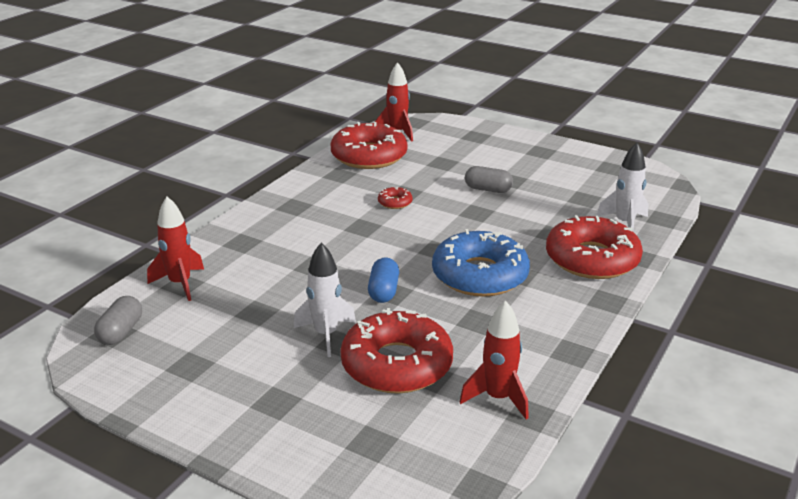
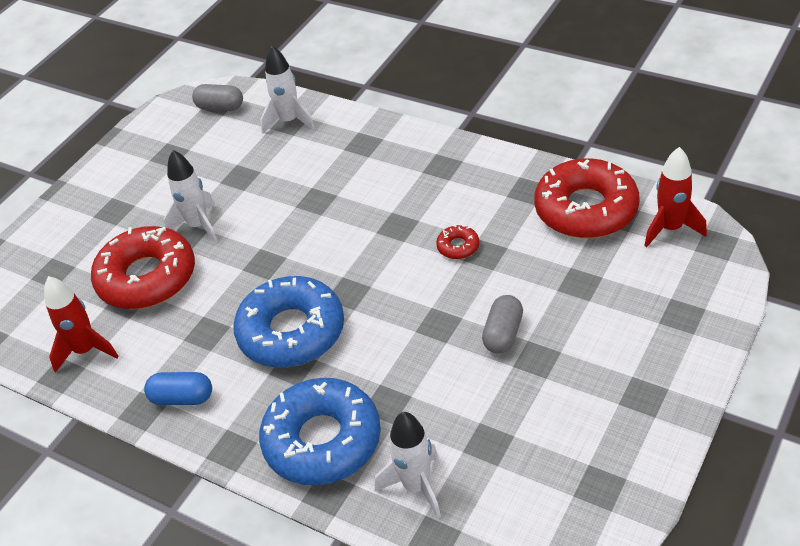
camera: 95 degrees right, 15 degrees up
(180, 284) = (289, 121): red rocket -> white rocket
(383, 291) = (266, 257): blue capsule -> blue capsule (182, 398)
(592, 259) = (322, 440): red donut -> blue donut

